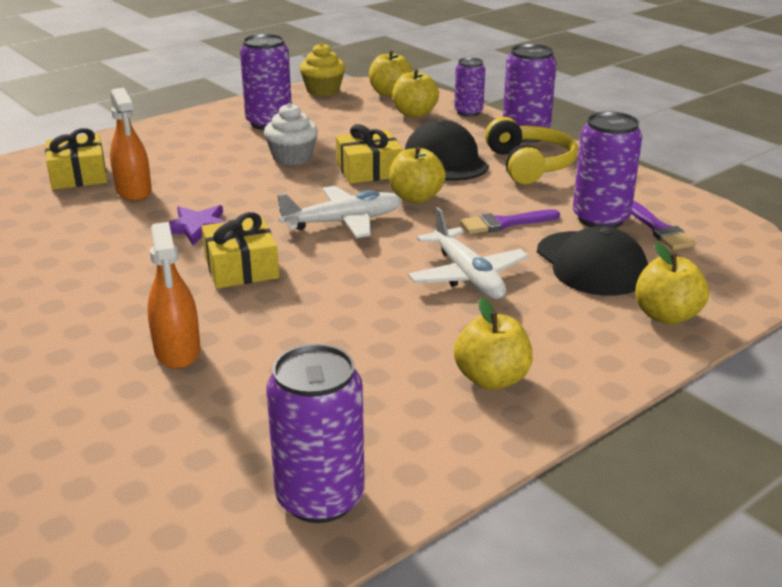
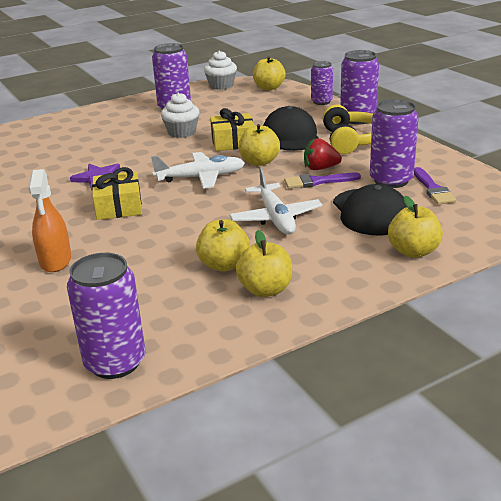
camera: 10 degrees right, 0 degrees up
(78, 175) = (32, 141): yellow gift -> none
(134, 191) = (65, 153): orange spray bottle -> none
(323, 90) = (221, 85): yellow cupcake -> white cupcake
(414, 114) = (281, 102): yellow apple -> yellow apple (224, 265)
(501, 205) = (320, 168): none -> red strawberry

